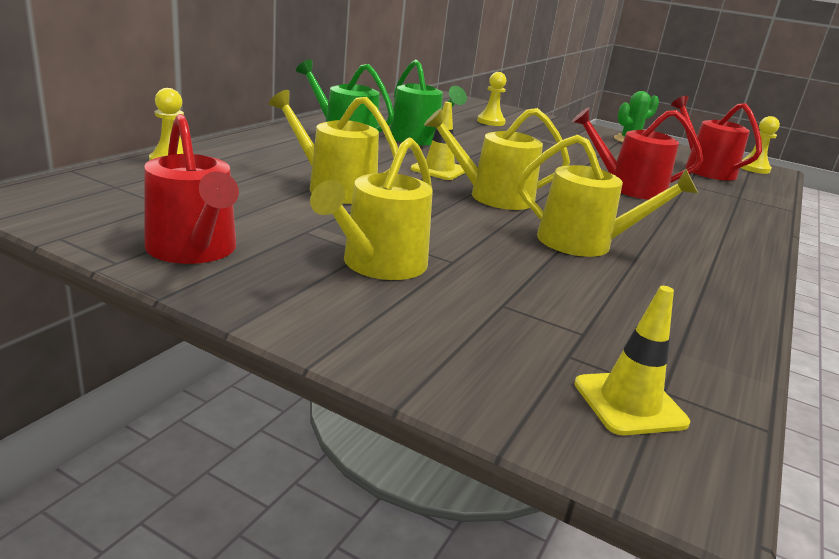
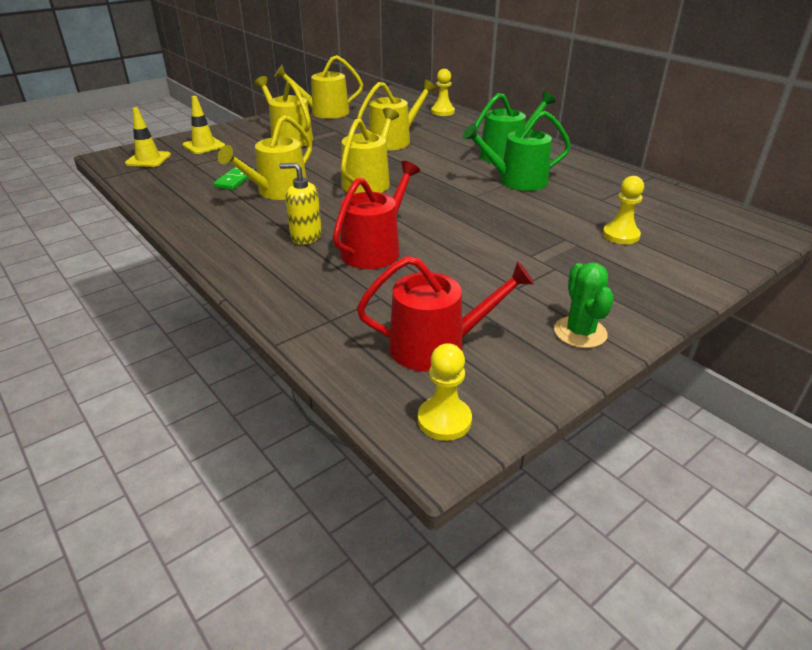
camera: 115 degrees right, 10 degrees up
(194, 250) = (325, 112): red watering can -> yellow watering can
(439, 170) = (430, 175): yellow traffic cone -> yellow traffic cone (204, 146)
(592, 279) = (235, 180): none -> green domino
(654, 215) = (306, 237): none -> yellow soap dispenser

